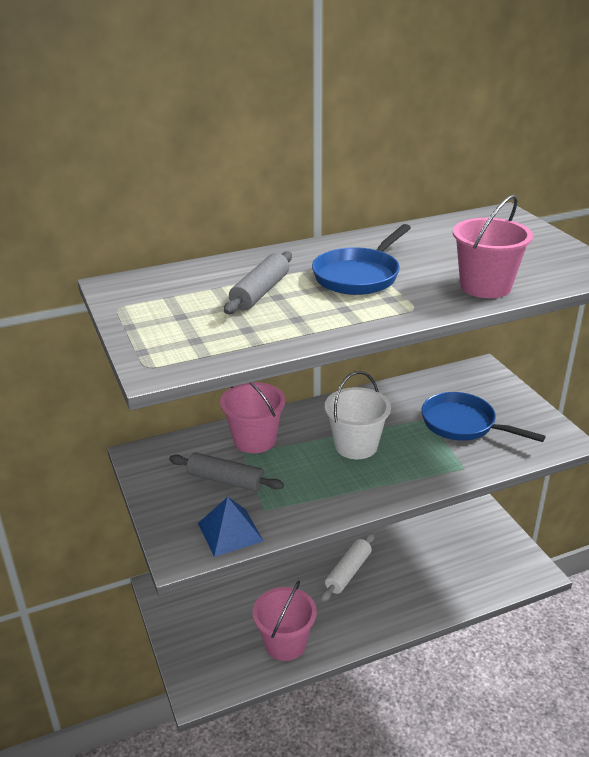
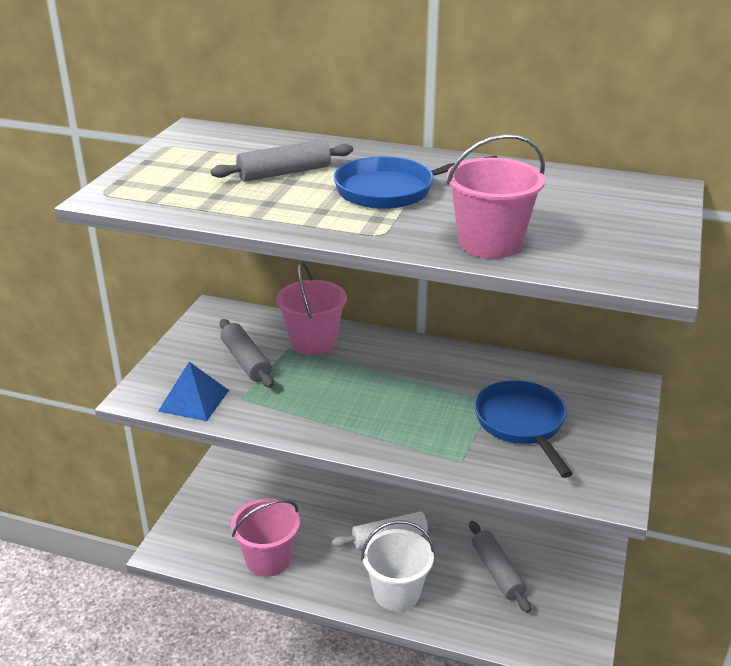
camera: 40 degrees right, 0 degrees up
(356, 446) = (389, 390): white bucket -> white bucket (396, 592)
(437, 551) = (497, 572): none -> grey rolling pin

